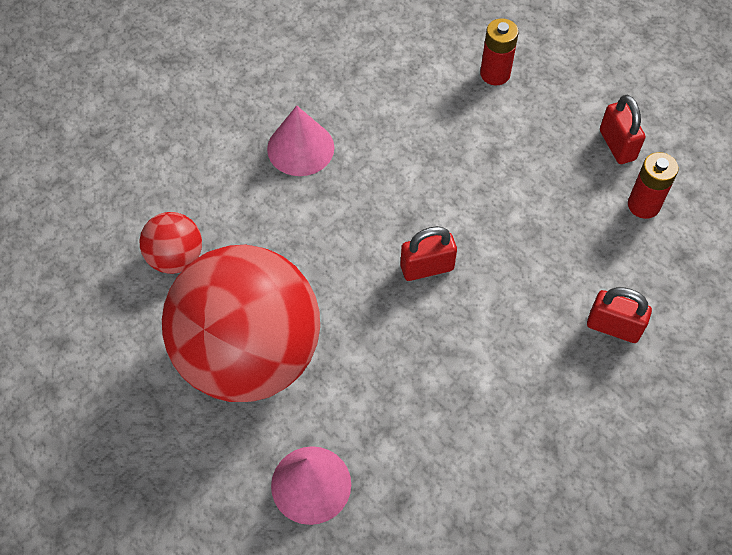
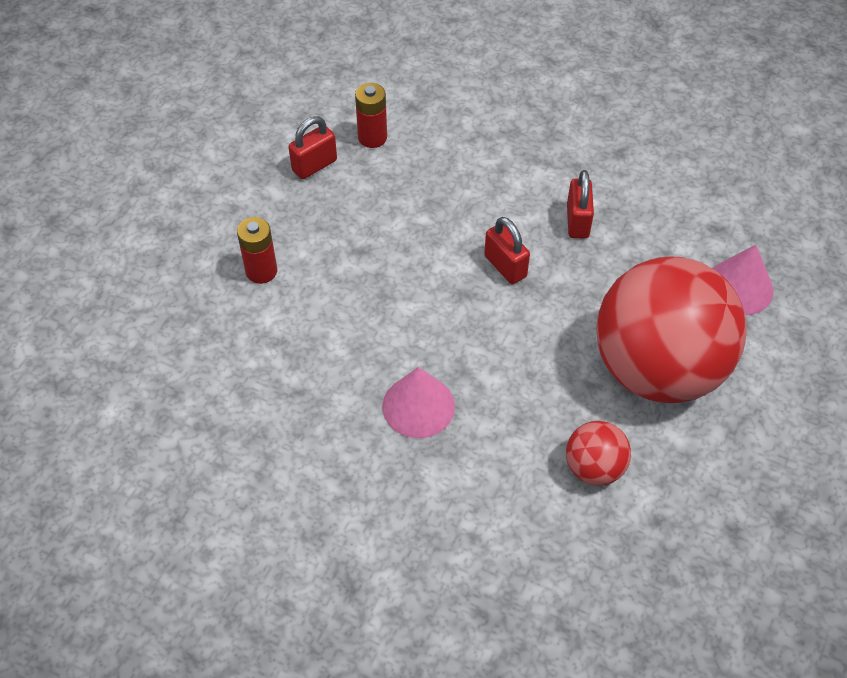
camera: 110 degrees left, 5 degrees down
(613, 327) = (499, 135): red padlock -> red padlock (577, 221)

